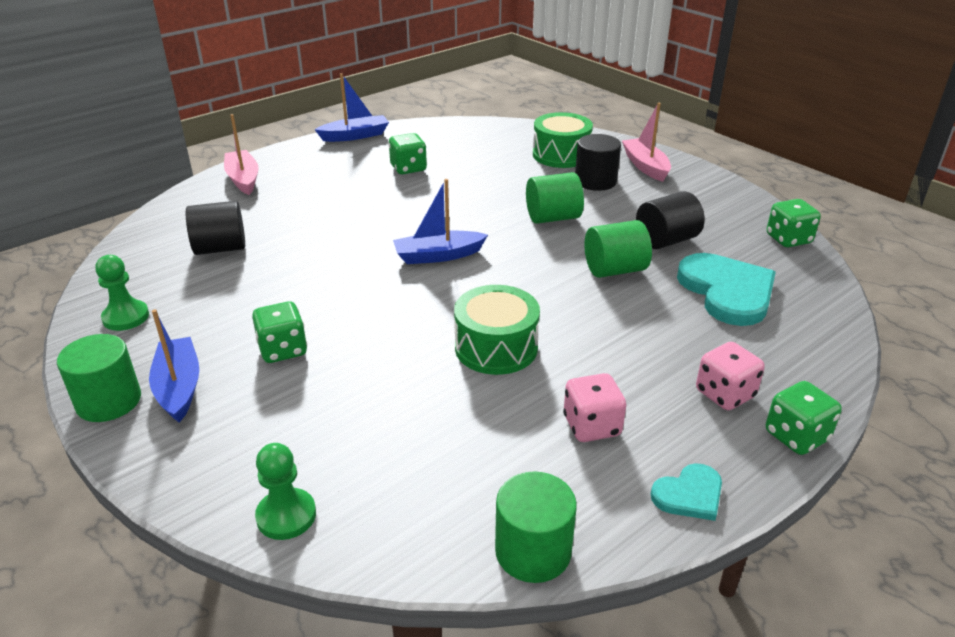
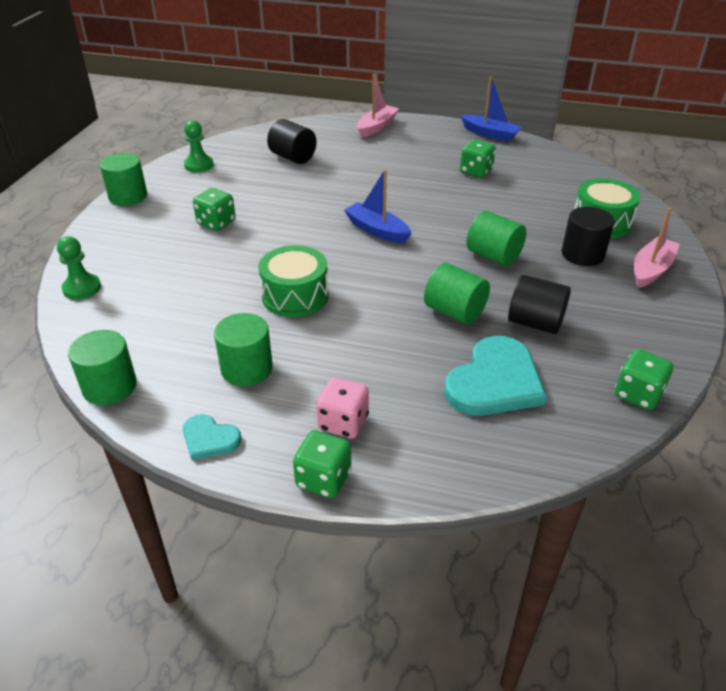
camera: 55 degrees right, 5 degrees up
(179, 387) = (155, 209): blue boat -> none
(592, 426) = (246, 368): pink dice -> green cylinder

